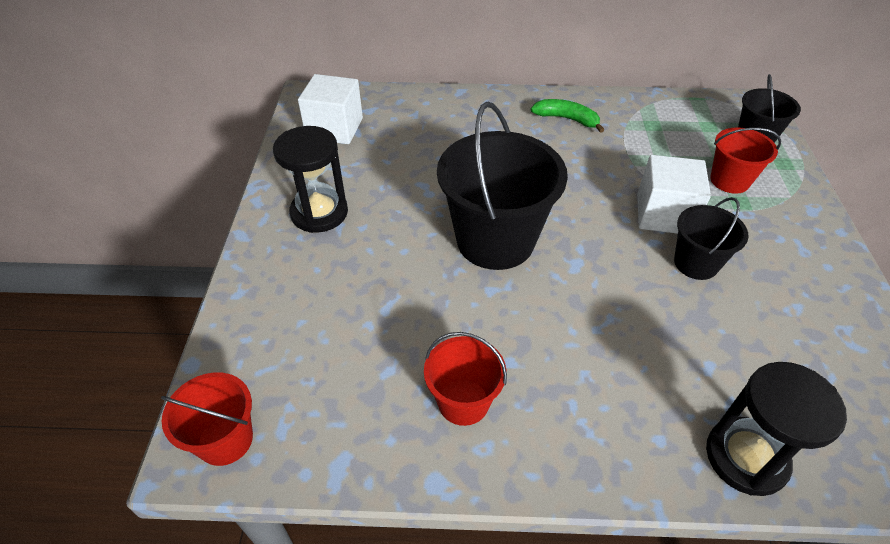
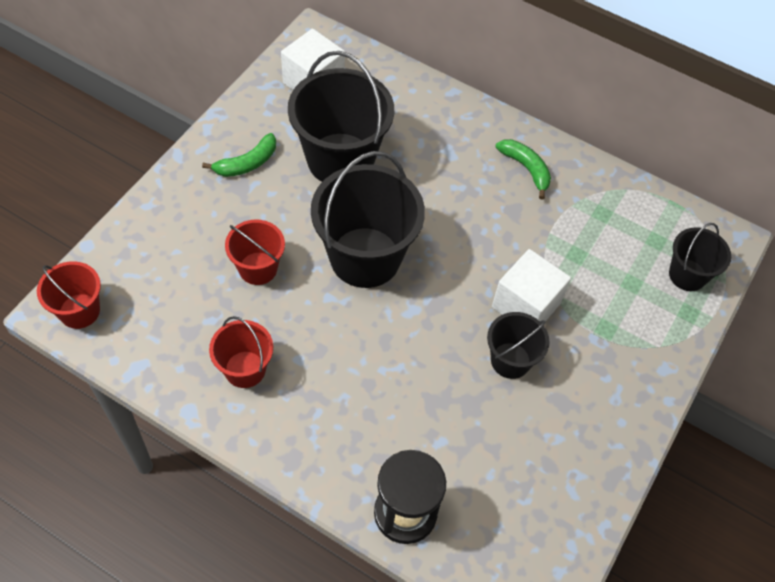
camera: 25 degrees right, 10 degrees up
(319, 213) = (247, 163): black hourglass -> green banana
(406, 174) = (340, 160): none -> black bucket
(729, 180) = (617, 304): red bucket -> red bucket (258, 268)

